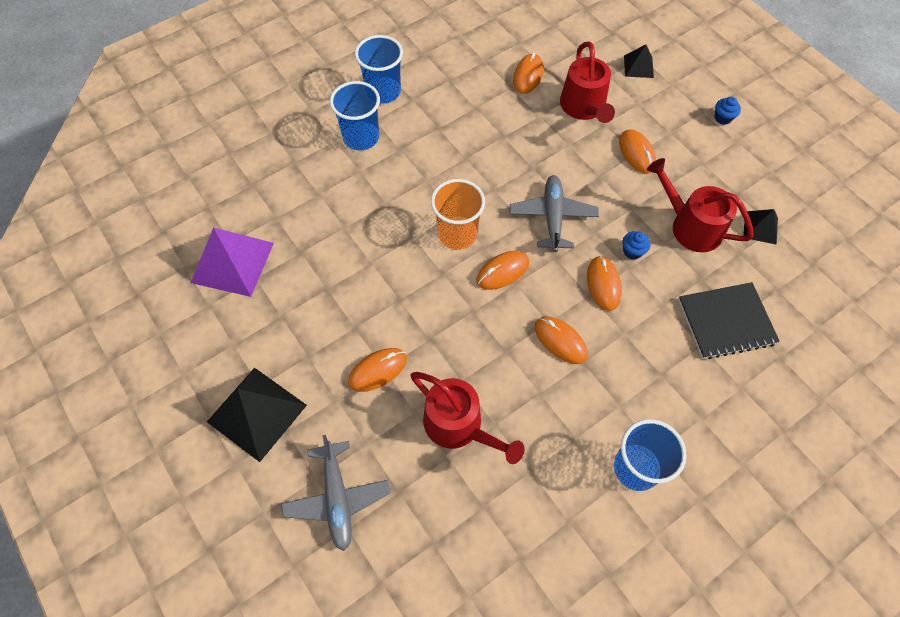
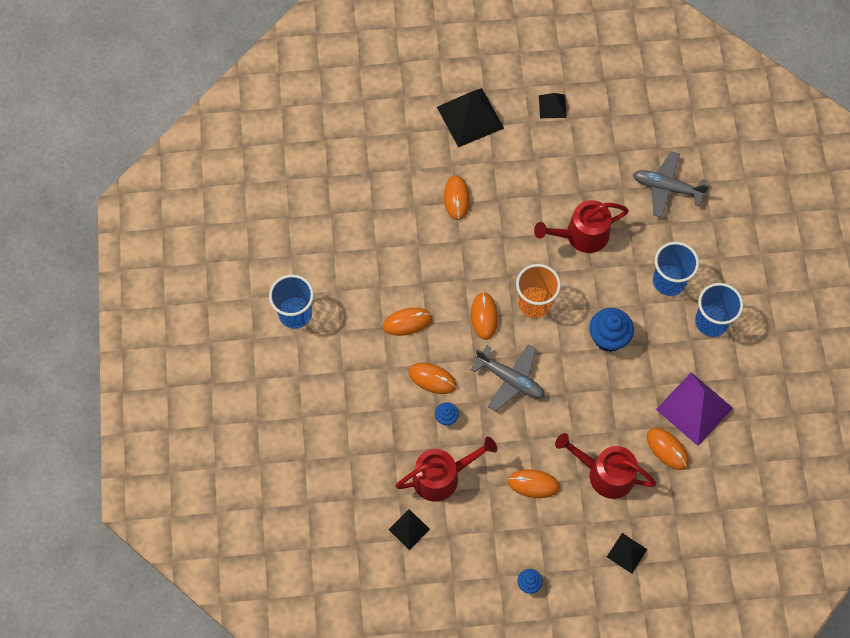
camera: 120 degrees right, 5 degrees up
(198, 330) = (552, 106): none -> black pyramid
(232, 262) = (597, 146): purple pyramid -> purple pyramid (694, 408)
(337, 498) = (387, 138): grey plane -> grey plane (666, 188)
(452, 159) = (608, 337): none -> blue cupcake
(459, 426) = (388, 227): red watering can -> red watering can (581, 235)
(726, 322) = (352, 443): black notebook -> none

